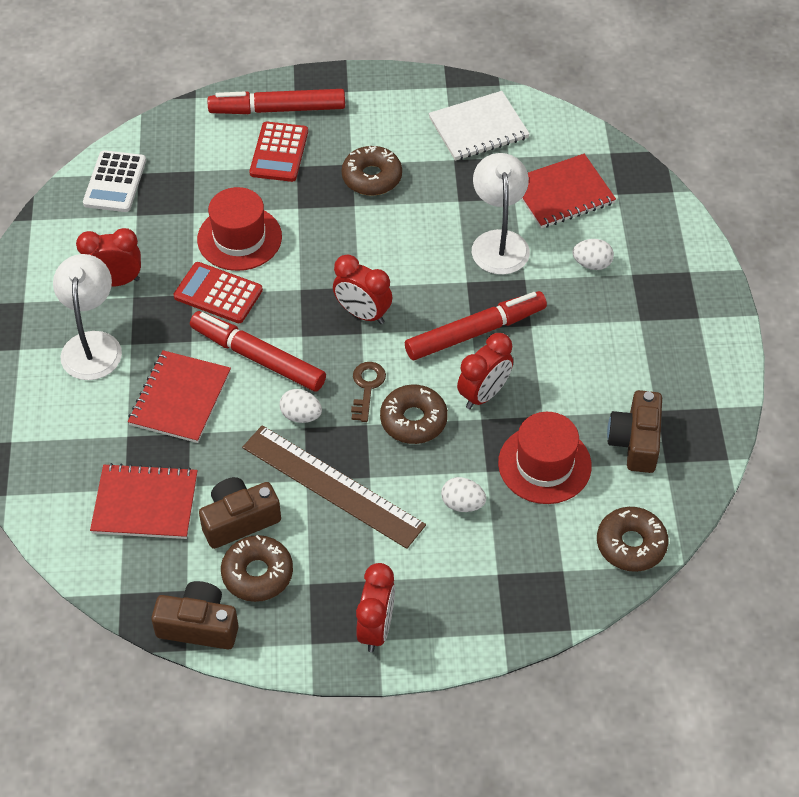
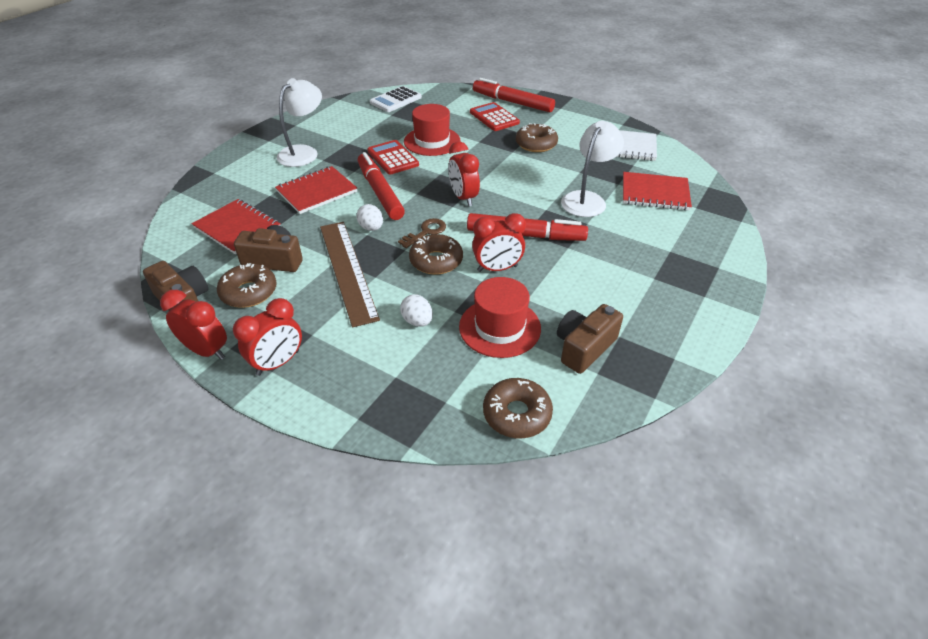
camera: 35 degrees right, 10 degrees down
(115, 281) = (347, 134): red clock -> red clock (207, 351)
(279, 152) = (494, 117): red calculator -> red calculator turned 105 degrees clockwise
(592, 264) = (643, 234): white egg -> none

